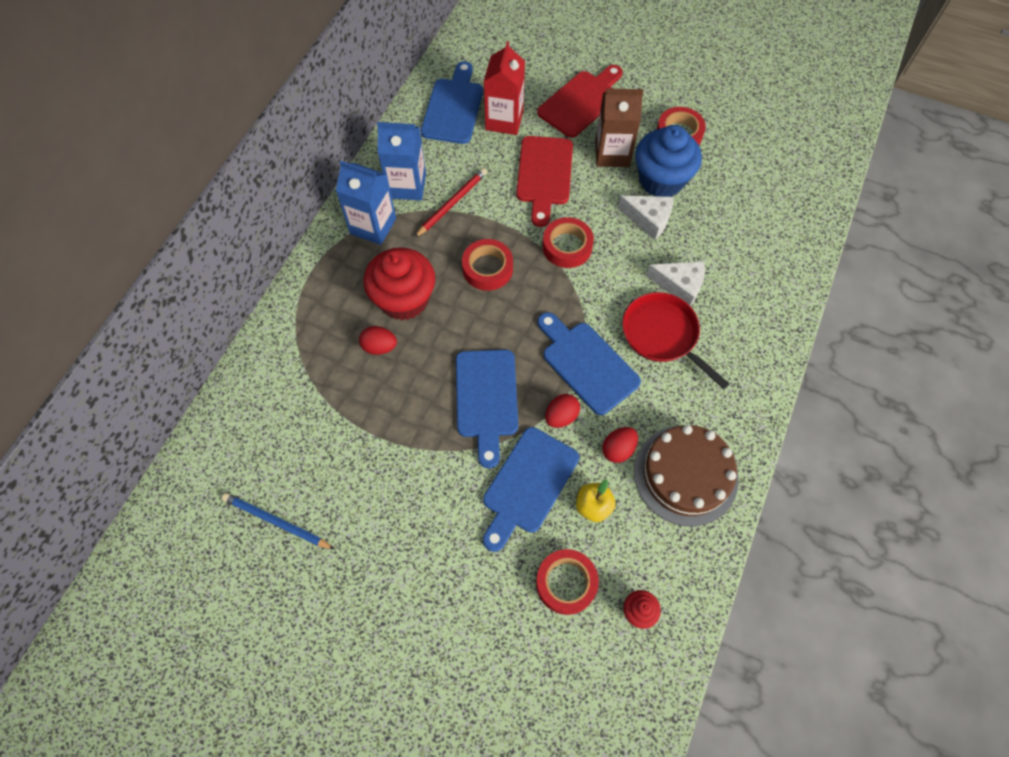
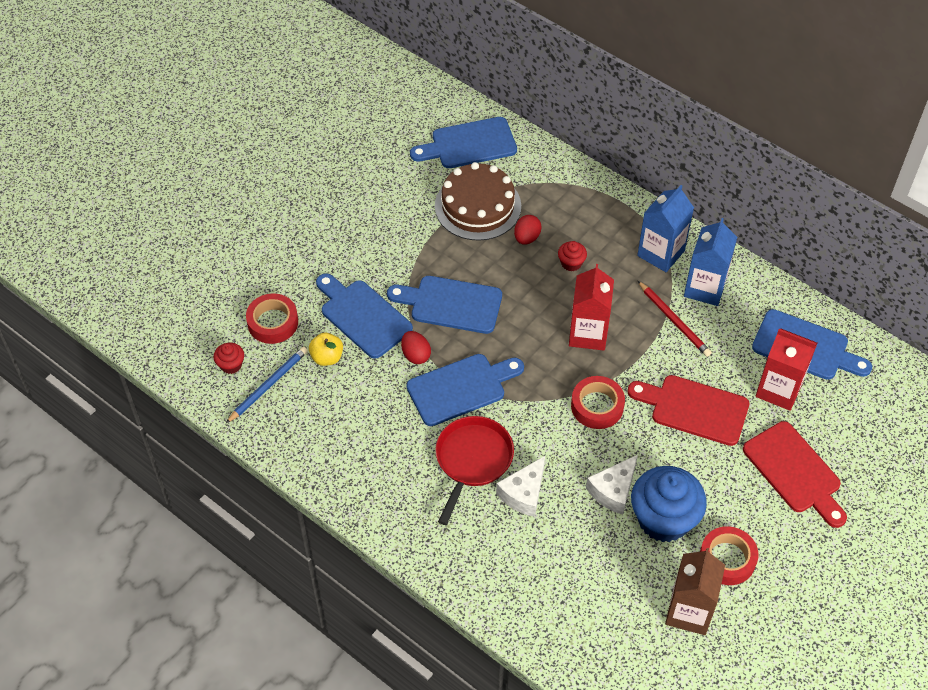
camera: 105 degrees right, 10 degrees down
(251, 437) = (469, 144): none -> blue cutting board
(276, 522) = (393, 152): blue pencil -> blue pencil (268, 385)
(404, 299) = (571, 263): red cupcake -> red cupcake, size x0.44
(487, 268) = (588, 334): red tape -> red carton
(612, 153) = (711, 481): brown carton -> brown carton (689, 611)
(618, 449) = (370, 389): red egg -> none
(662, 335) = (472, 460): red pan -> red pan turned 45 degrees counterclockwise
(685, 474) = (328, 434): brown cake -> brown cake (478, 206)

